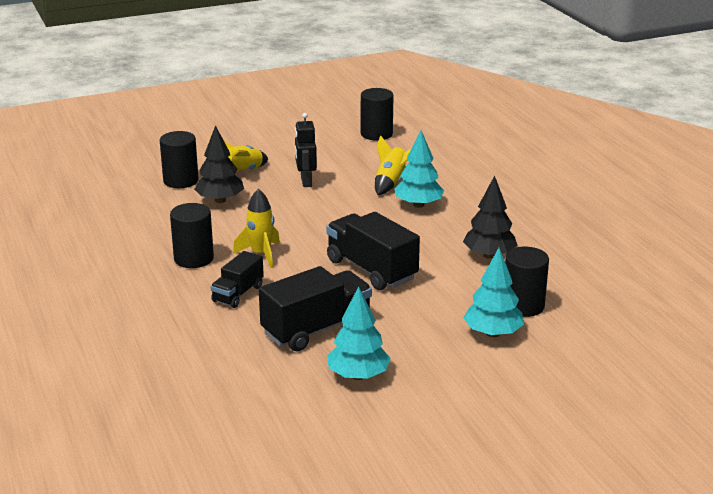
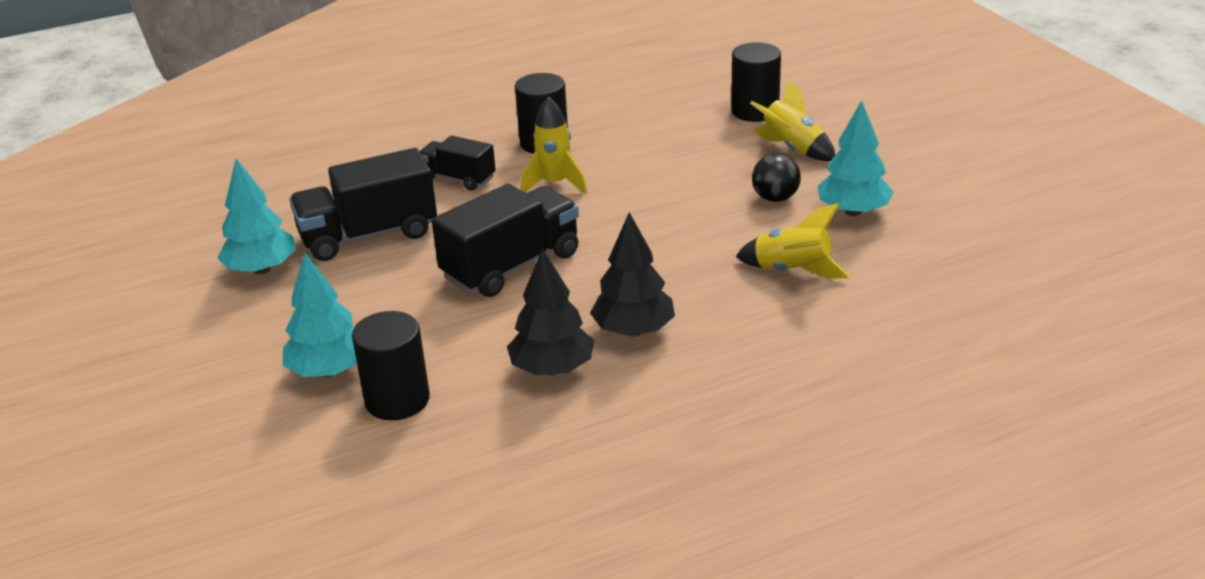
camera: 90 degrees right, 5 degrees up
(220, 200) = (703, 142): black tree -> black tree (633, 330)
(306, 182) = (775, 198): black robot -> black ball
(316, 329) = (368, 235): black truck -> black truck turned 105 degrees clockwise
(376, 134) = (982, 248): black cylinder -> none
(418, 205) = (717, 298): turquoise tree -> turquoise tree (853, 211)

